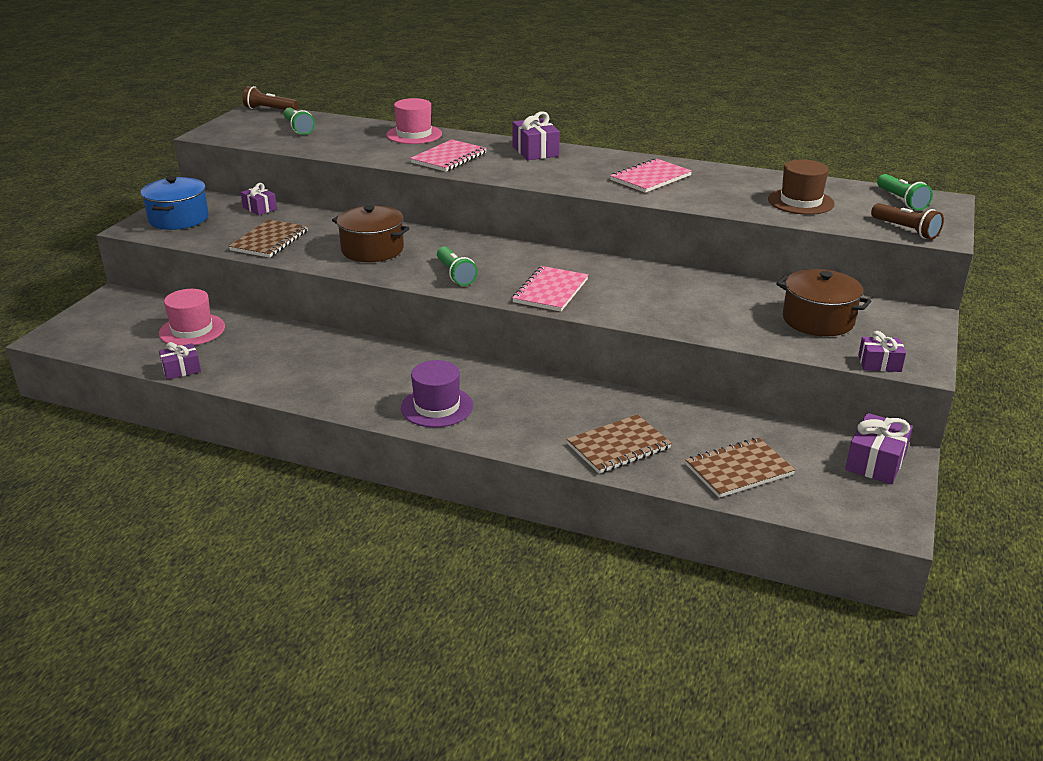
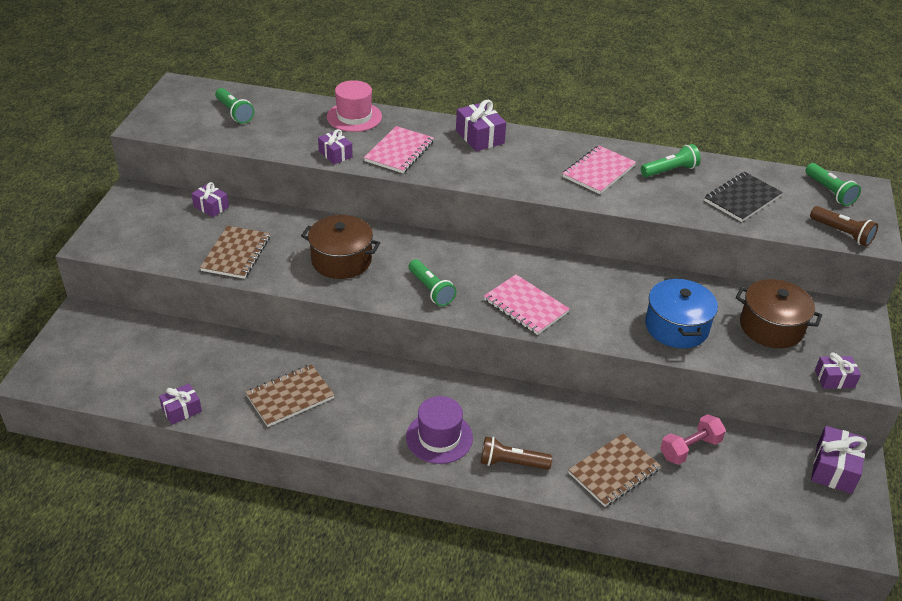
camera: 10 degrees left, 10 degrees up
(178, 219) = (133, 227): blue pot -> blue pot (676, 327)
(192, 330) = (175, 356): pink hat -> none
(269, 110) = (195, 83): brown flashlight -> brown flashlight (511, 463)
(384, 157) = (335, 154): none -> purple gift
(551, 291) = (526, 306): pink notebook -> pink notebook turned 60 degrees counterclockwise
(711, 434) = (690, 448): none -> pink dumbbell
(728, 180) = (670, 171): none -> green flashlight
(739, 470) = (722, 489): brown notebook -> brown notebook (290, 397)
(800, 202) = (742, 199): brown hat -> black notebook

